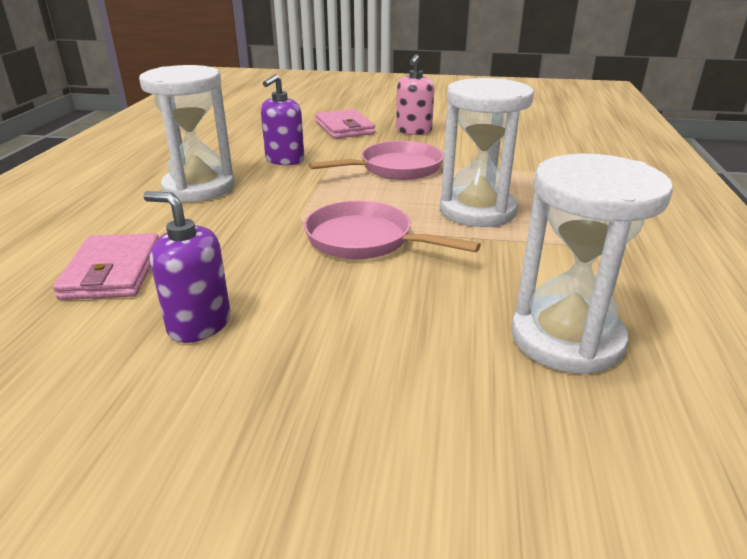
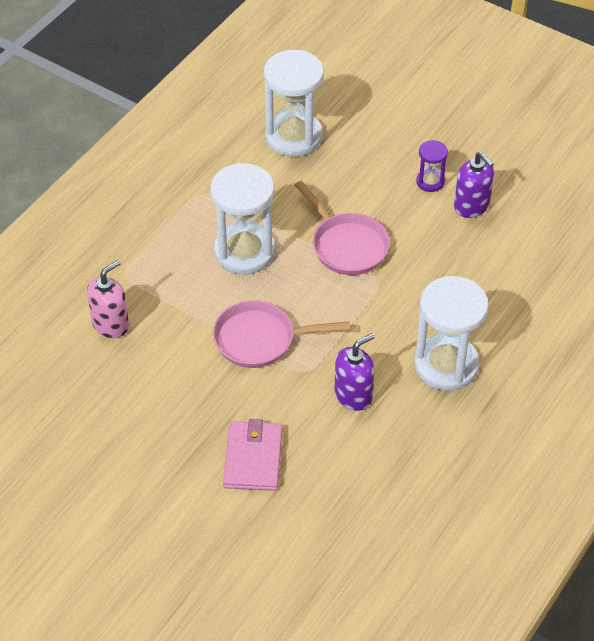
camera: 155 degrees left, 20 degrees up
(112, 272) = (518, 269): pink wallet -> none
(285, 339) = (430, 182): none -> purple hourglass
(413, 131) = (183, 419): pink soap dispenser -> pink soap dispenser (111, 324)

